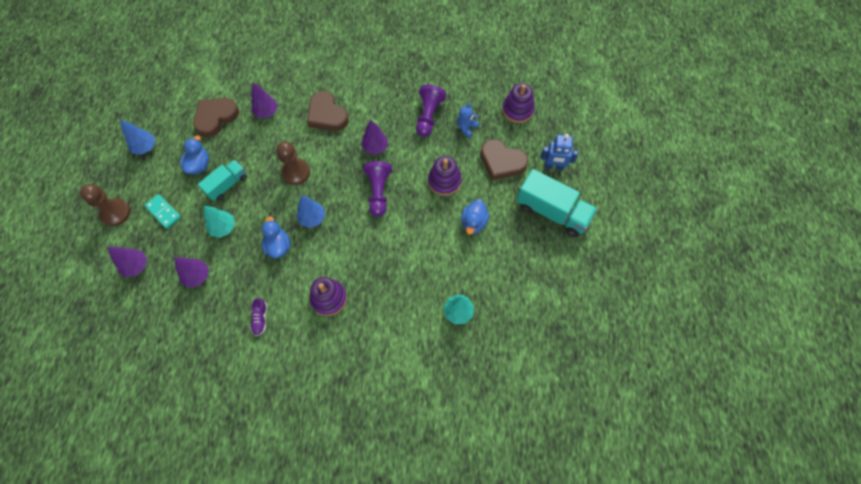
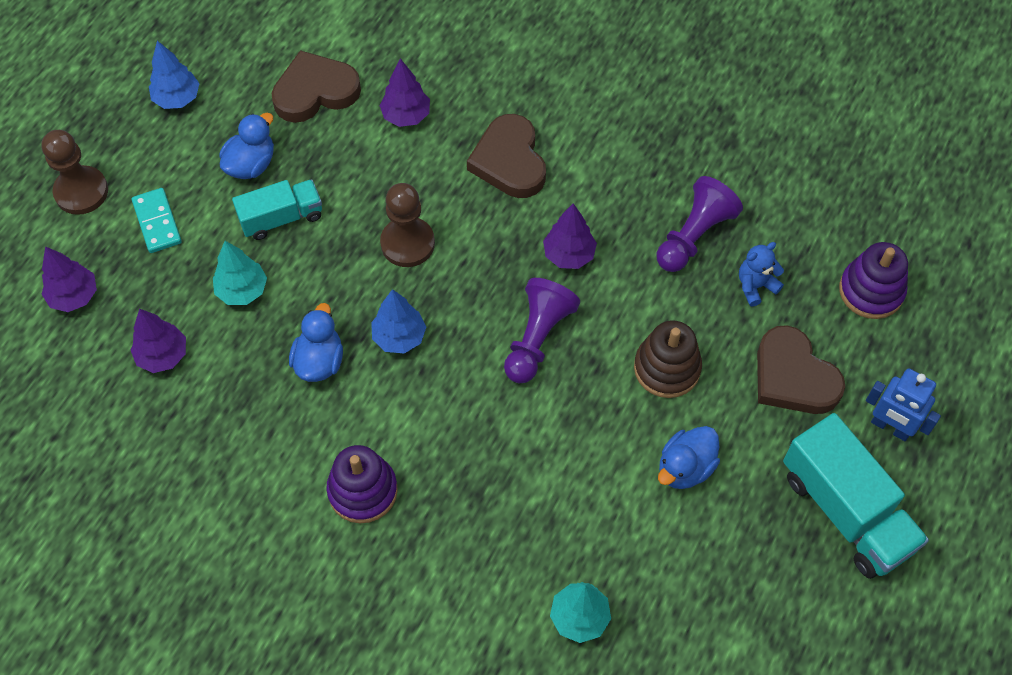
camera: 25 degrees right, 5 degrees down
(260, 318) = (232, 474): purple shoe -> none
(444, 181) = (667, 368): purple stacking toy -> brown stacking toy

